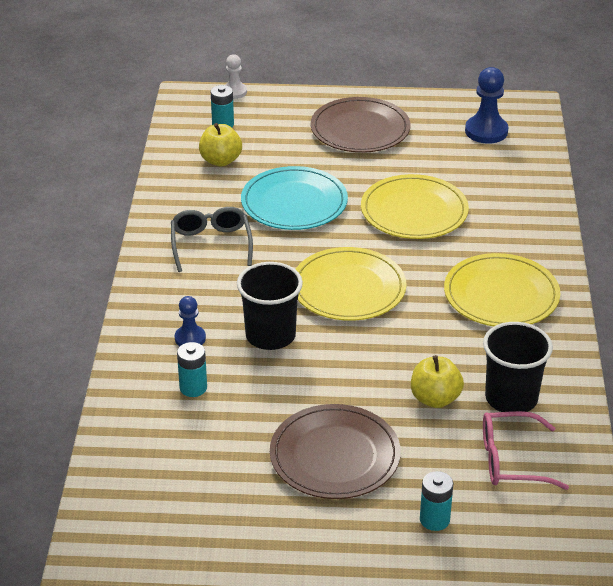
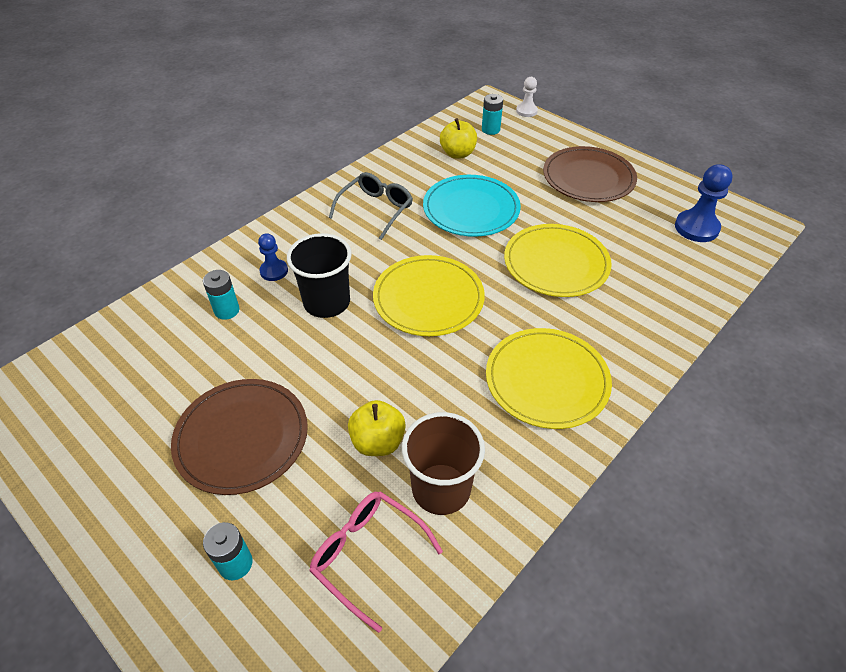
camera: 40 degrees right, 10 degrees up
(511, 398) = (441, 489): black cup -> brown cup

